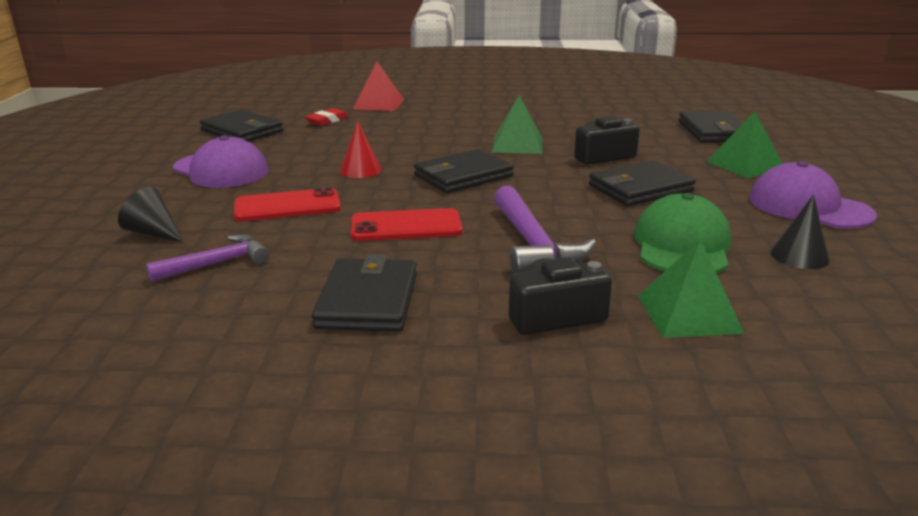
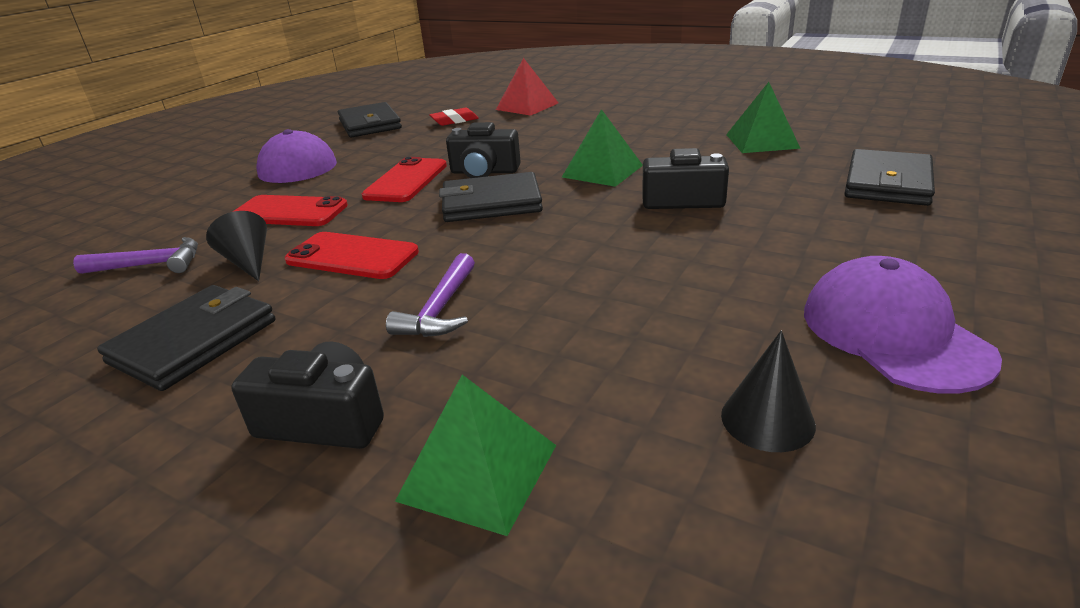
camera: 30 degrees right, 5 degrees up
(154, 233) = (157, 222): black cone -> black cone (248, 262)
(361, 170) = (406, 181): red cone -> red phone
(421, 156) = (484, 172): none -> black camera
(533, 244) = (440, 309): purple hammer -> purple hammer, size x0.65
(640, 188) = (672, 254): black wallet -> none
(682, 245) = (615, 354): green cap -> none
(745, 165) = (872, 242): green pyramid -> green pyramid (762, 141)

